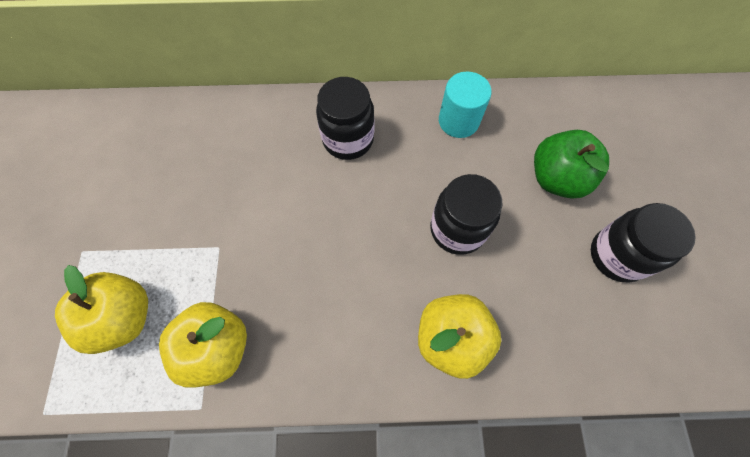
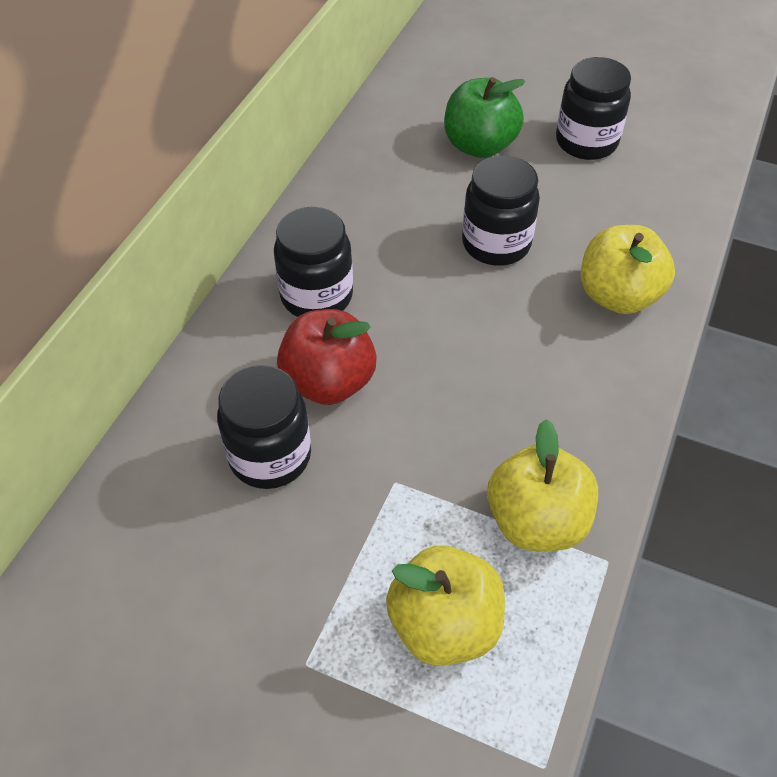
camera: 65 degrees left, 15 degrees down
(212, 171) = (270, 456): none -> black jar
(280, 177) = (329, 382): none -> red apple
(458, 121) = (358, 190): turquoise cylinder -> none

